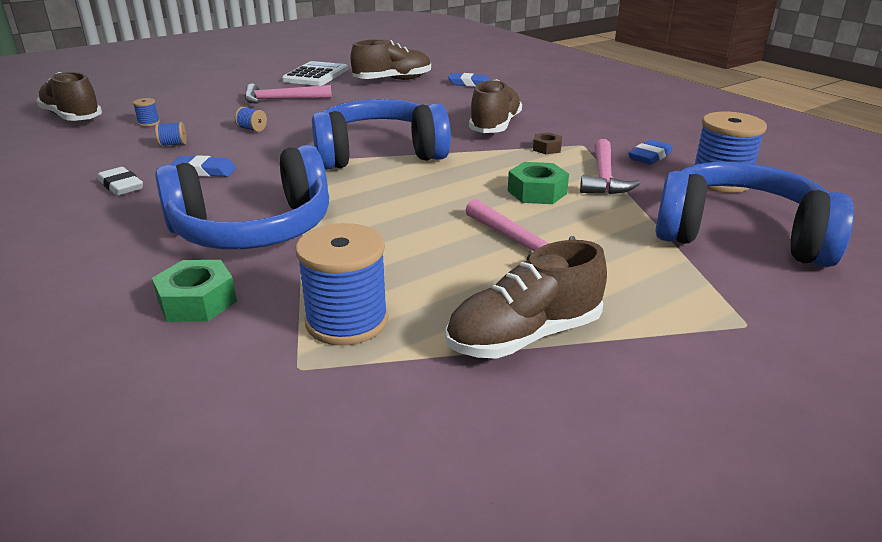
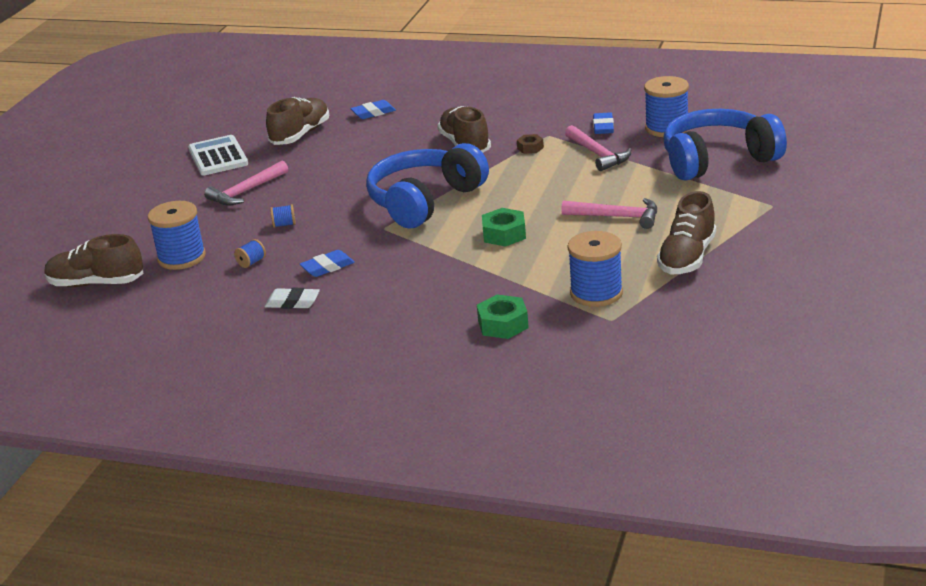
camera: 35 degrees left, 0 degrees up
(148, 123) = (181, 257): blue spool -> blue spool, size x2.28
(253, 229) = (450, 281): blue headphones -> none
(537, 192) = (574, 182): green nut -> green nut (504, 234)

